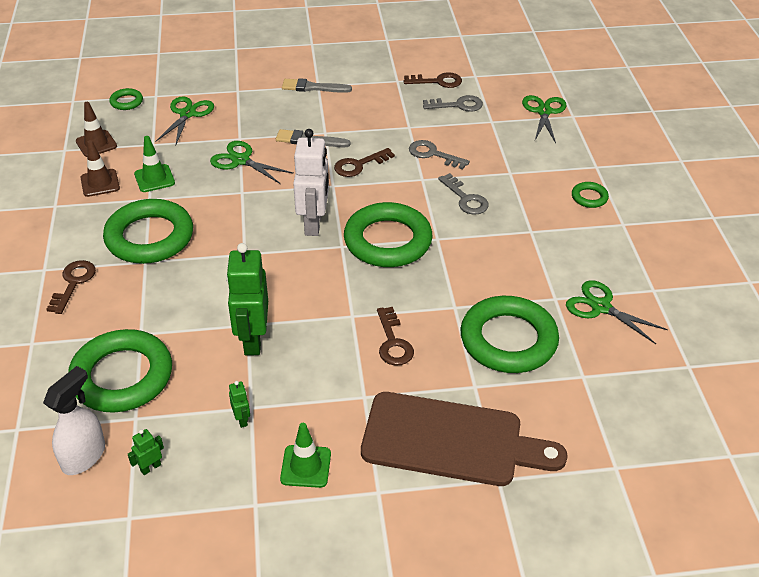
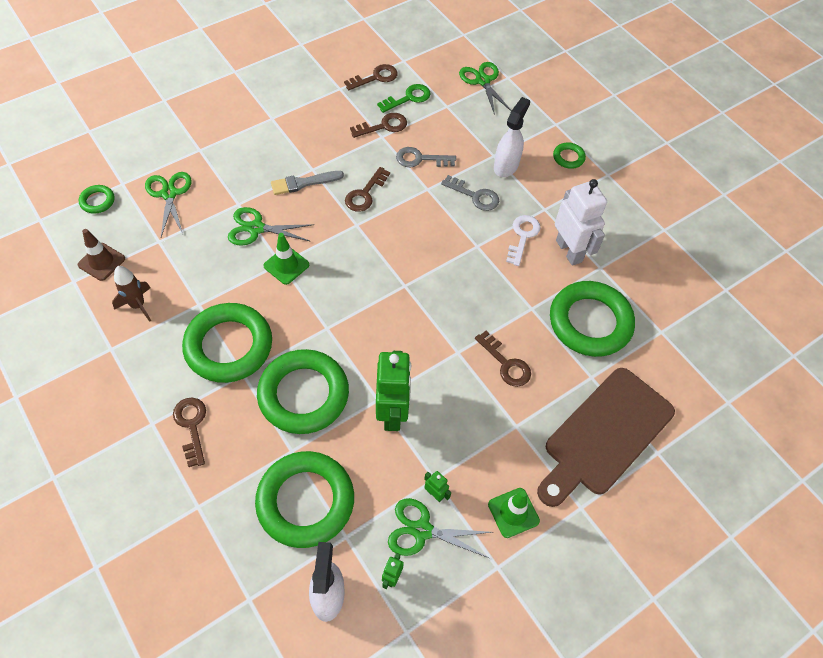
camera: 30 degrees left, 15 degrees up
(100, 183) = (138, 305): brown traffic cone -> brown rocket
(154, 178) = (188, 280): green traffic cone -> green traffic cone (286, 265)
(252, 340) = (392, 413): green robot -> green robot turned 150 degrees counterclockwise
(313, 87) = (268, 122): grey brush -> none
(314, 224) = (366, 272): white robot -> white robot (569, 251)
(387, 241) = (439, 264): green ring -> green ring (303, 395)
(417, 119) = (383, 126): none -> brown key
(451, 441) = (604, 435): brown cutting board -> brown cutting board turned 150 degrees clockwise
(458, 105) = (408, 98): grey key -> green key
(490, 246) = (522, 236): none -> white key
(517, 184) = (506, 165): none -> white spray bottle
(601, 307) = (637, 261): green scissors -> green scissors (422, 530)

